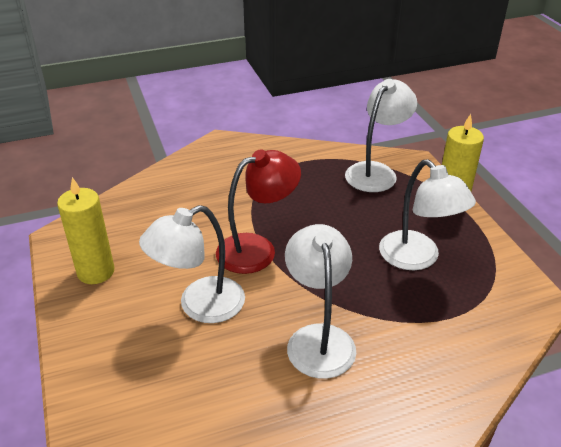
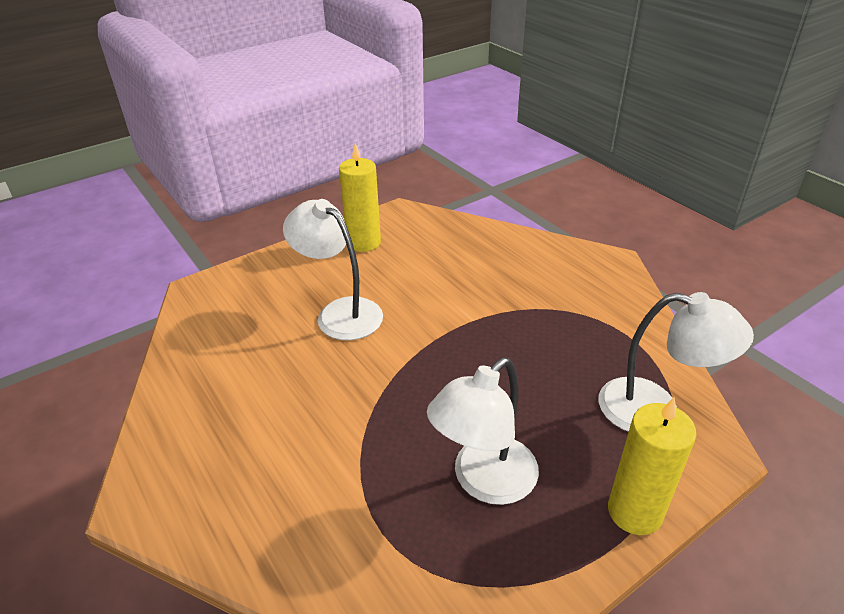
camera: 75 degrees right, 0 degrees up
(257, 249) = (437, 331): red lamp -> none
(318, 338) = (316, 406): white lamp -> none

